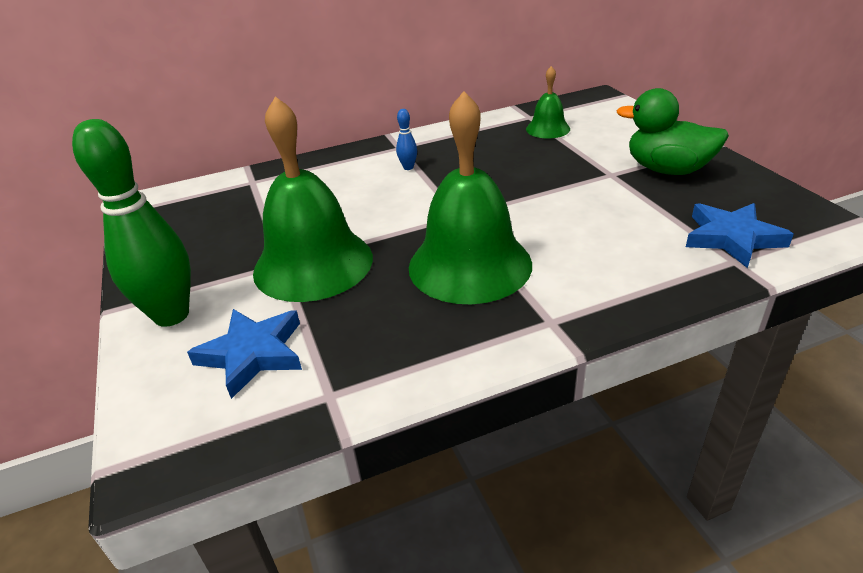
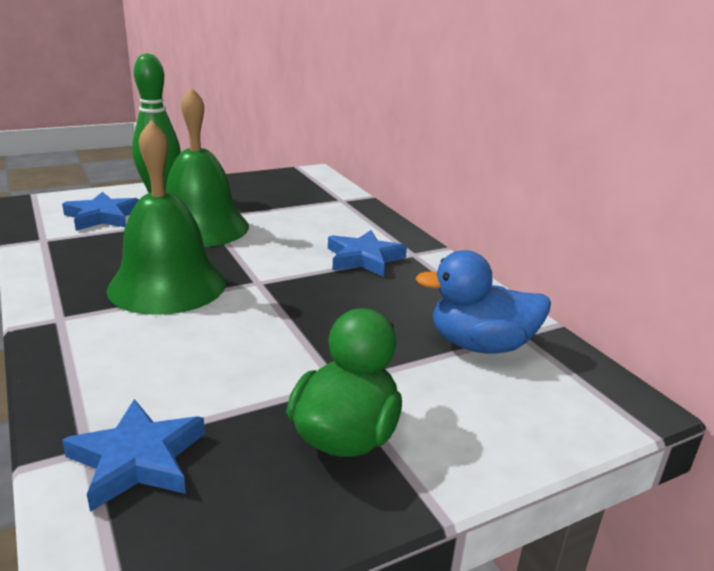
camera: 80 degrees right, 10 degrees down
(408, 167) = (364, 258): blue bowling pin -> blue star
(548, 129) = (480, 345): green bell -> blue duck

